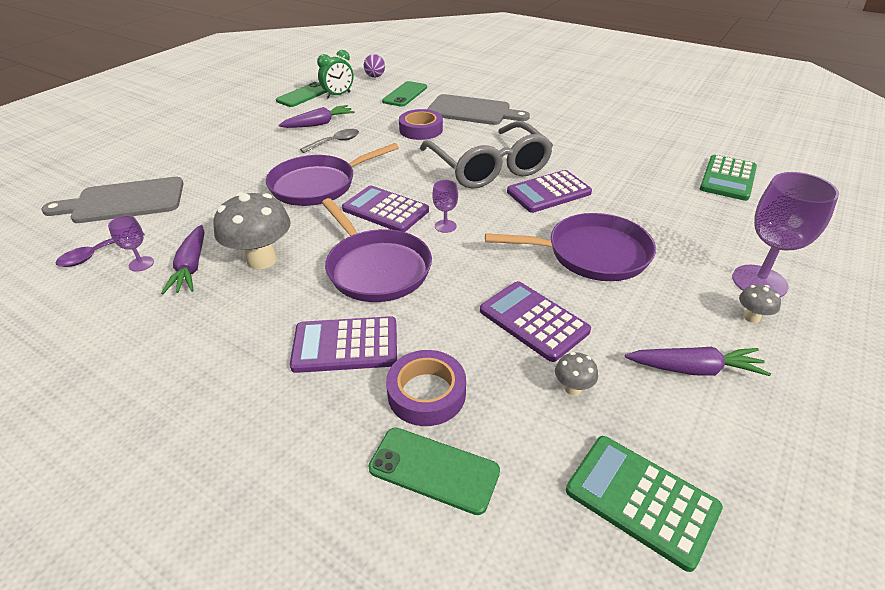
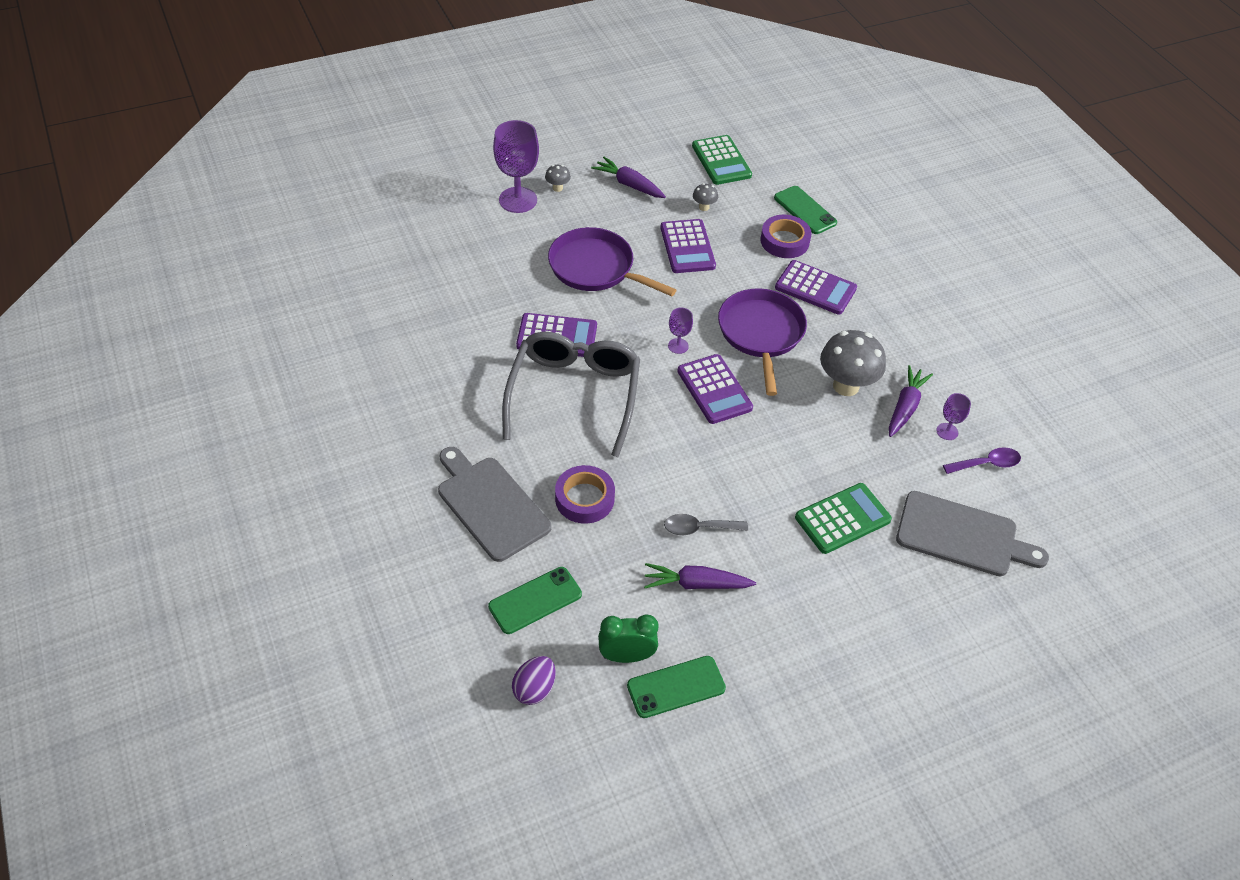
camera: 150 degrees left, 10 degrees up
(317, 185) = (757, 458): purple pan -> none
(728, 178) = (392, 272): green calculator -> green calculator (842, 519)

